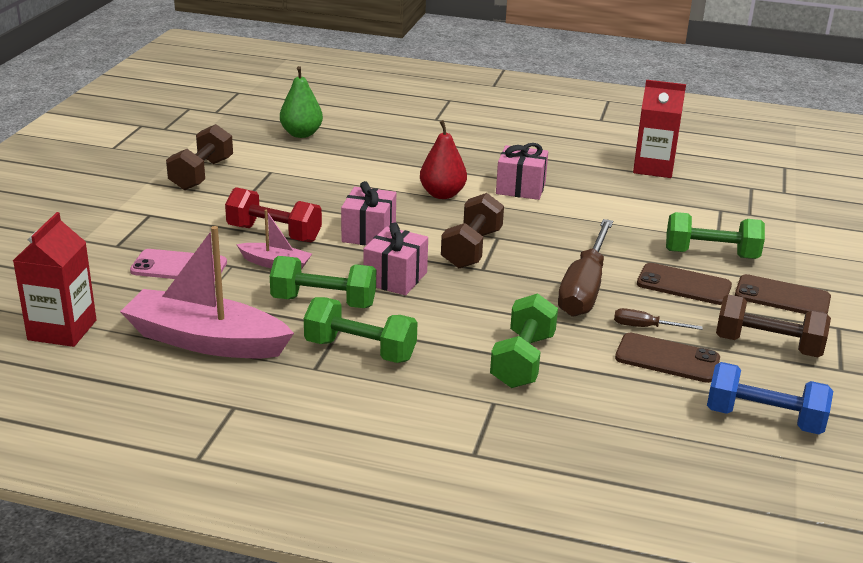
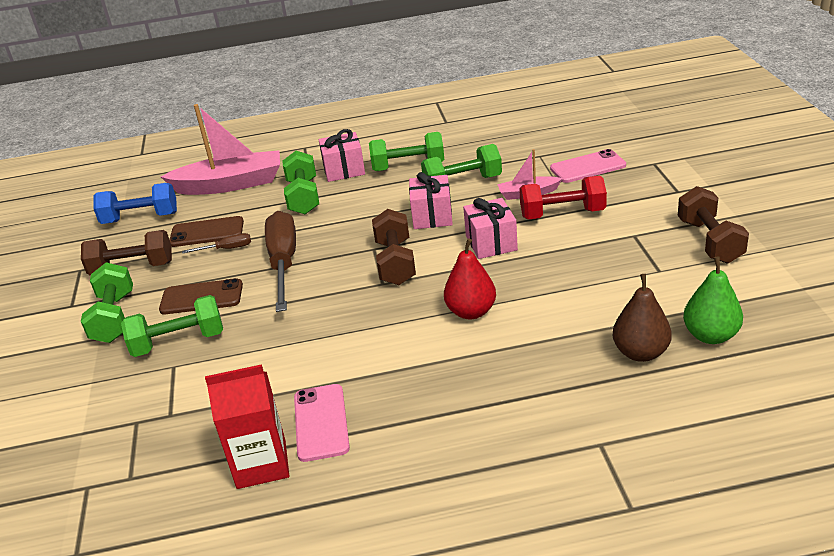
camera: 160 degrees right, 5 degrees up
(62, 330) = (589, 115): red carton -> none
(205, 341) = (503, 139): pink boat -> pink boat (230, 184)
(356, 140) = (640, 353): none -> brown pear
(520, 188) = (400, 355): pink gift -> pink gift (344, 170)
(603, 173) = (321, 422): none -> pink phone
(782, 297) = (114, 318): brown phone -> green dumbbell

